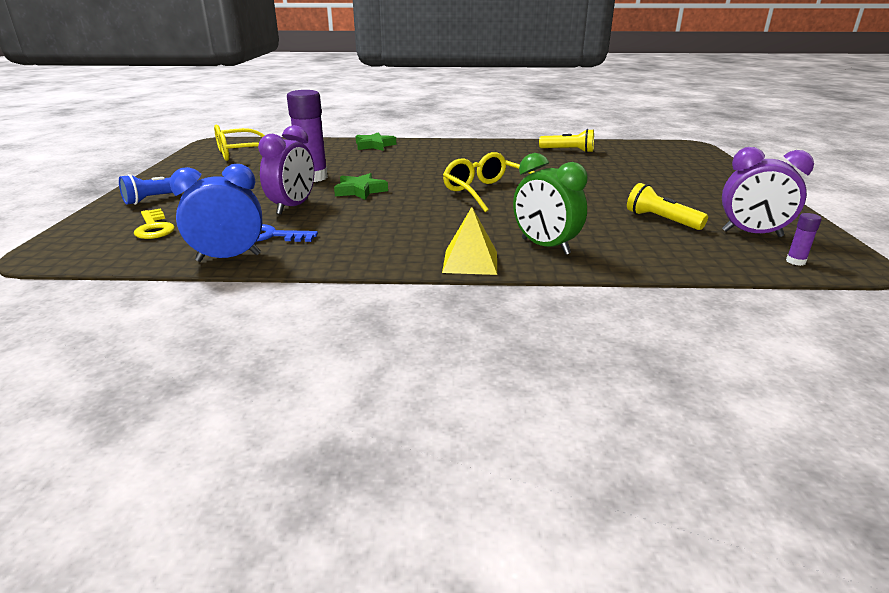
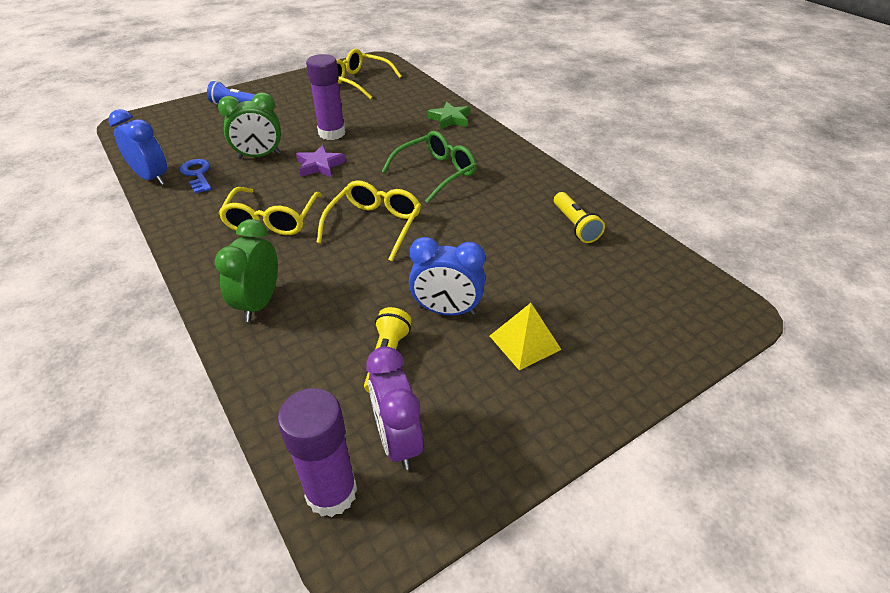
camera: 55 degrees right, 15 degrees up
(154, 227) = (184, 130): yellow key -> none
(293, 207) = (259, 156): purple clock -> green clock
(360, 191) = (320, 165): green star -> purple star
(420, 221) = (272, 220): none -> yellow glasses
(445, 164) = (436, 173): none -> green glasses
(470, 261) = (202, 276): yellow pyramid -> yellow pyramid (525, 342)
(623, 195) = (446, 310): none -> blue clock
(795, 261) = (331, 492): purple glue stick -> purple glue stick, size x2.38

